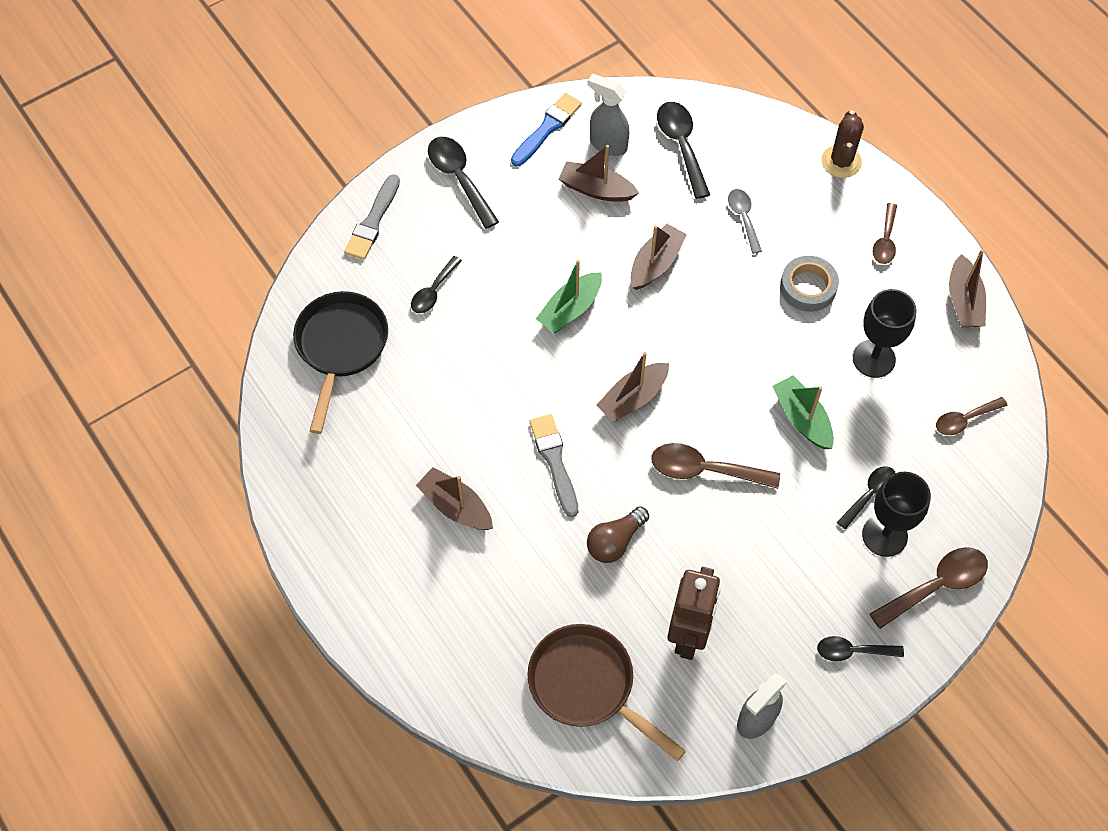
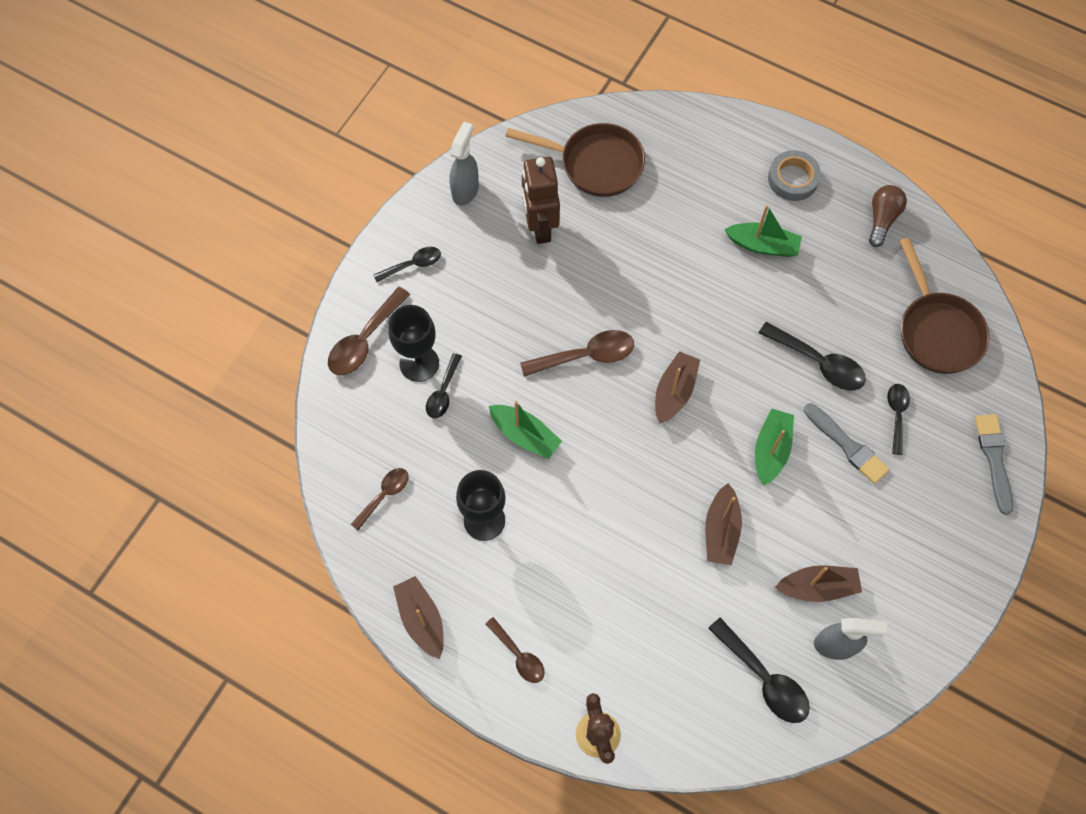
camera: 155 degrees right, 5 degrees up
(340, 347) = (937, 331): black pan -> brown pan
(456, 506) = (763, 245): brown boat -> green boat
(459, 178) = (949, 540): black spoon -> black spoon (818, 363)
(547, 128) = (904, 637): blue brush -> none
(554, 461) = (708, 311): grey brush -> grey brush (847, 445)
(615, 541) = (628, 270): brown light bulb -> brown light bulb (882, 219)
(743, 218) = (664, 619): grey spoon -> none
(808, 287) = (572, 569): grey tape -> grey tape (793, 179)
(885, 241) = (519, 655): brown spoon -> brown spoon turned 150 degrees clockwise

